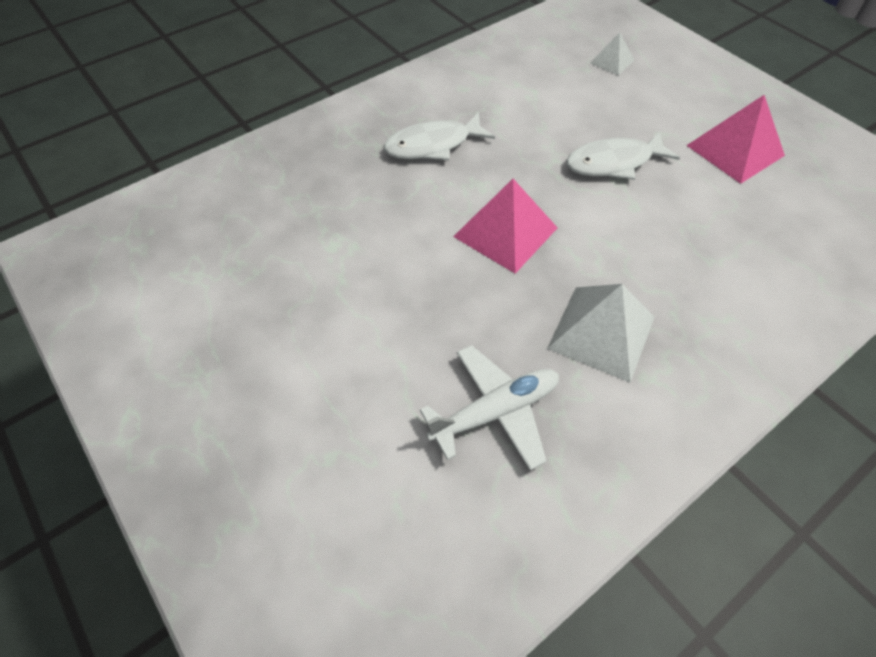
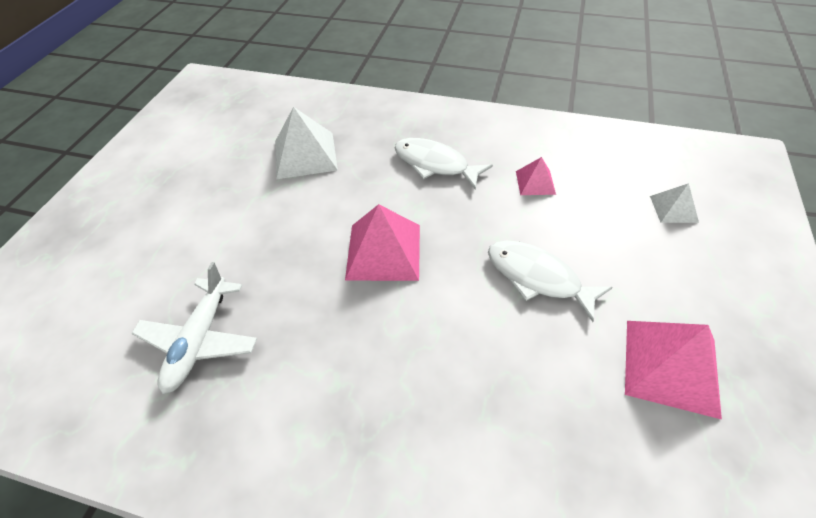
camera: 55 degrees right, 5 degrees down
(495, 411) = (199, 340): white plane -> white plane turned 75 degrees clockwise
(517, 105) = (535, 182): none -> pink pyramid
(601, 332) = (325, 370): white pyramid -> white pyramid (305, 155)

